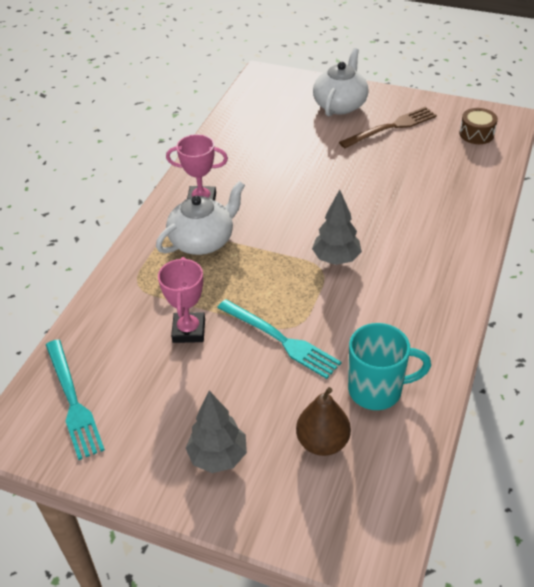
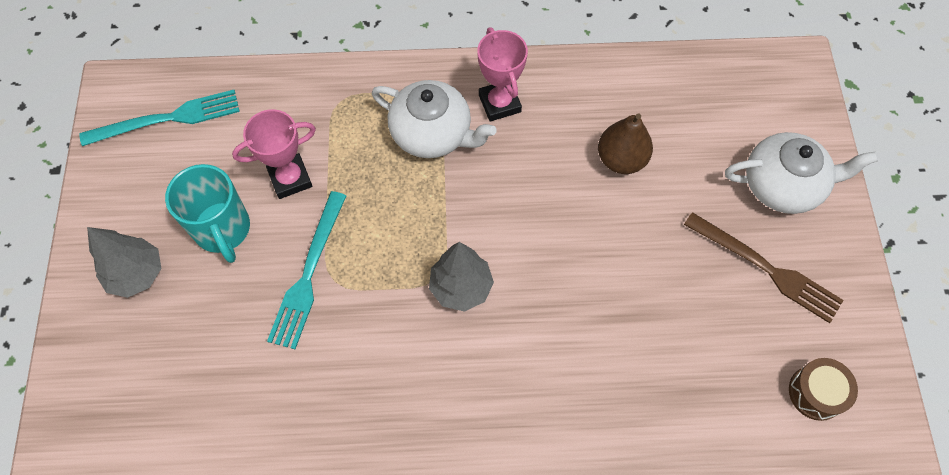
camera: 65 degrees right, 20 degrees up
(72, 401) = (167, 119): turquoise fork -> turquoise fork turned 150 degrees counterclockwise
(322, 442) = (181, 367): brown pear -> brown pear (621, 159)
(377, 390) = (268, 401): turquoise mug -> turquoise mug (223, 230)

